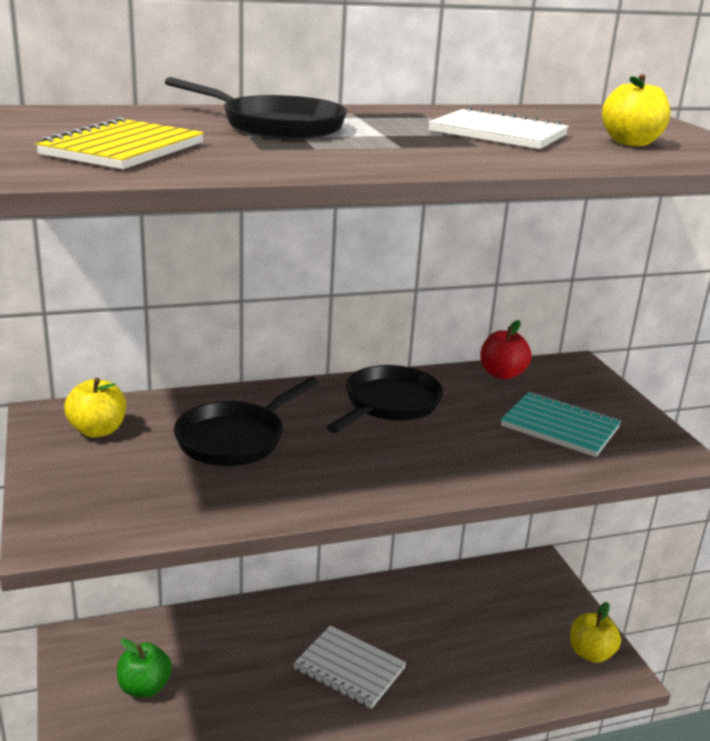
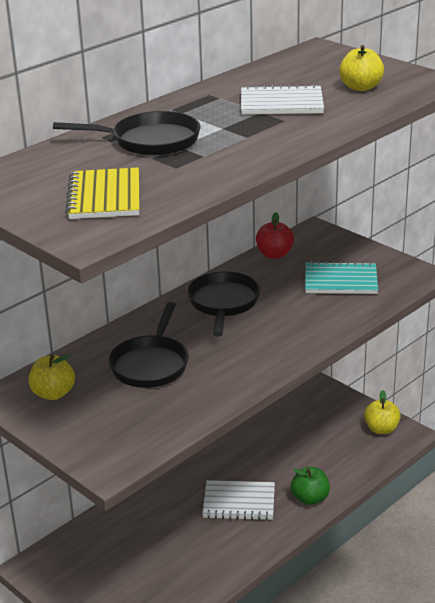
camera: 25 degrees left, 5 degrees up
(144, 687) = (112, 572): green apple -> green apple (310, 498)

